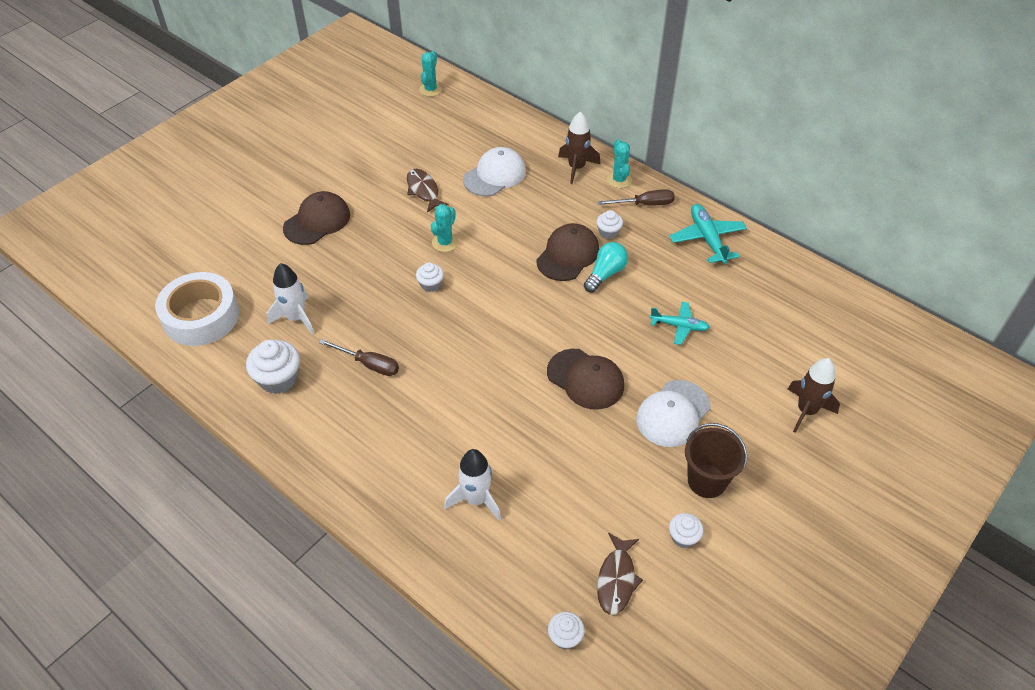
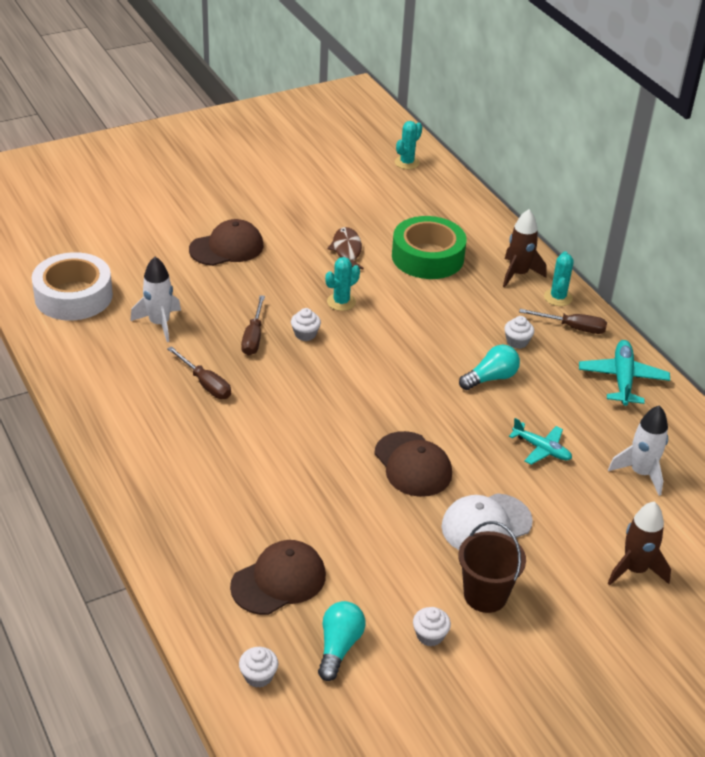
camera: 20 degrees right, 10 degrees down
(278, 379) = (114, 369): white cupcake -> none
(387, 303) = (253, 337): none -> brown screwdriver
(476, 499) = (241, 531): white rocket -> white rocket (641, 473)
(495, 175) = (427, 257): white cap -> green tape
(568, 255) = (461, 349): brown cap -> brown cap (279, 580)
(616, 579) = (339, 647): brown fish -> turquoise light bulb

